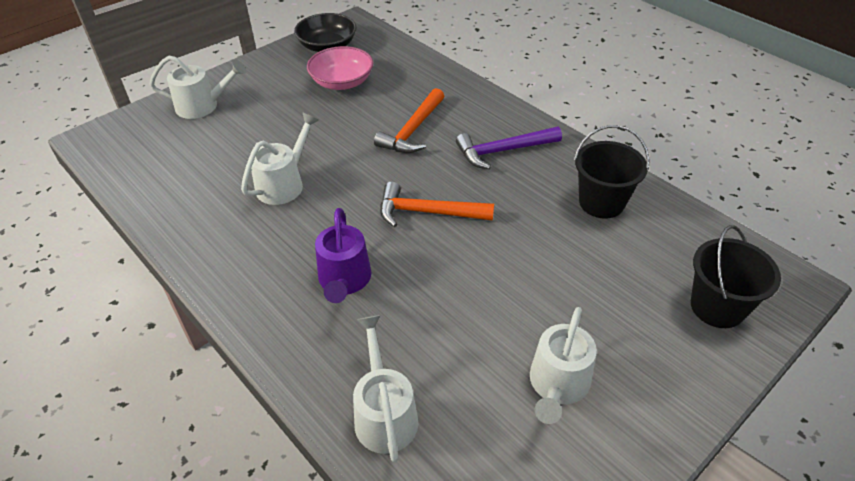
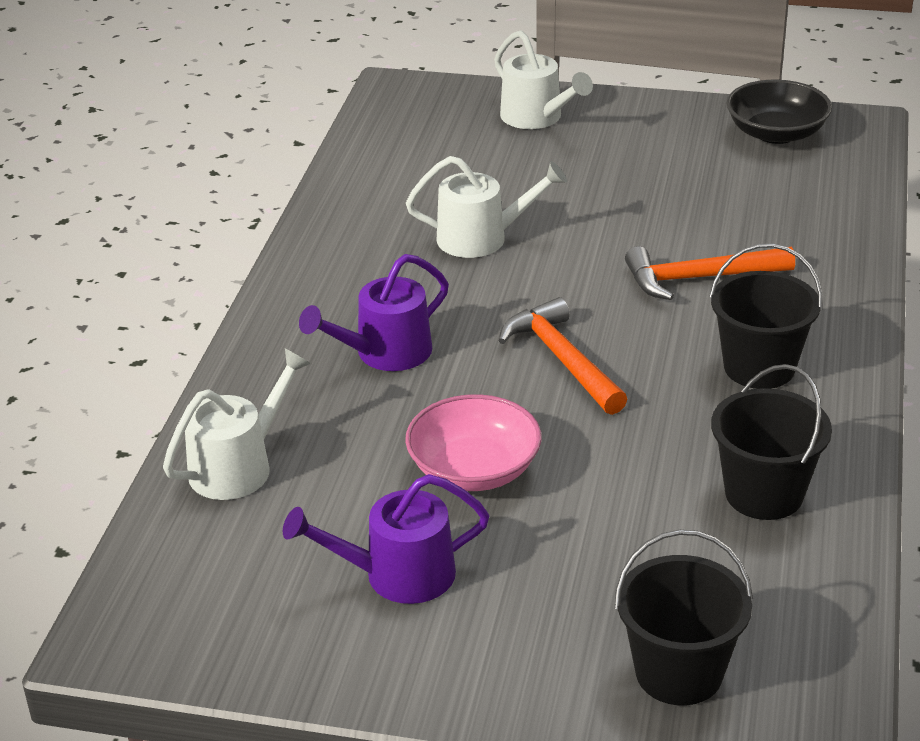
camera: 55 degrees right, 10 degrees down
(342, 82) = (718, 181): pink bowl -> pink bowl (474, 469)
(503, 151) = (759, 367): purple hammer -> black bucket
(557, 385) = (398, 575): white watering can -> purple watering can

